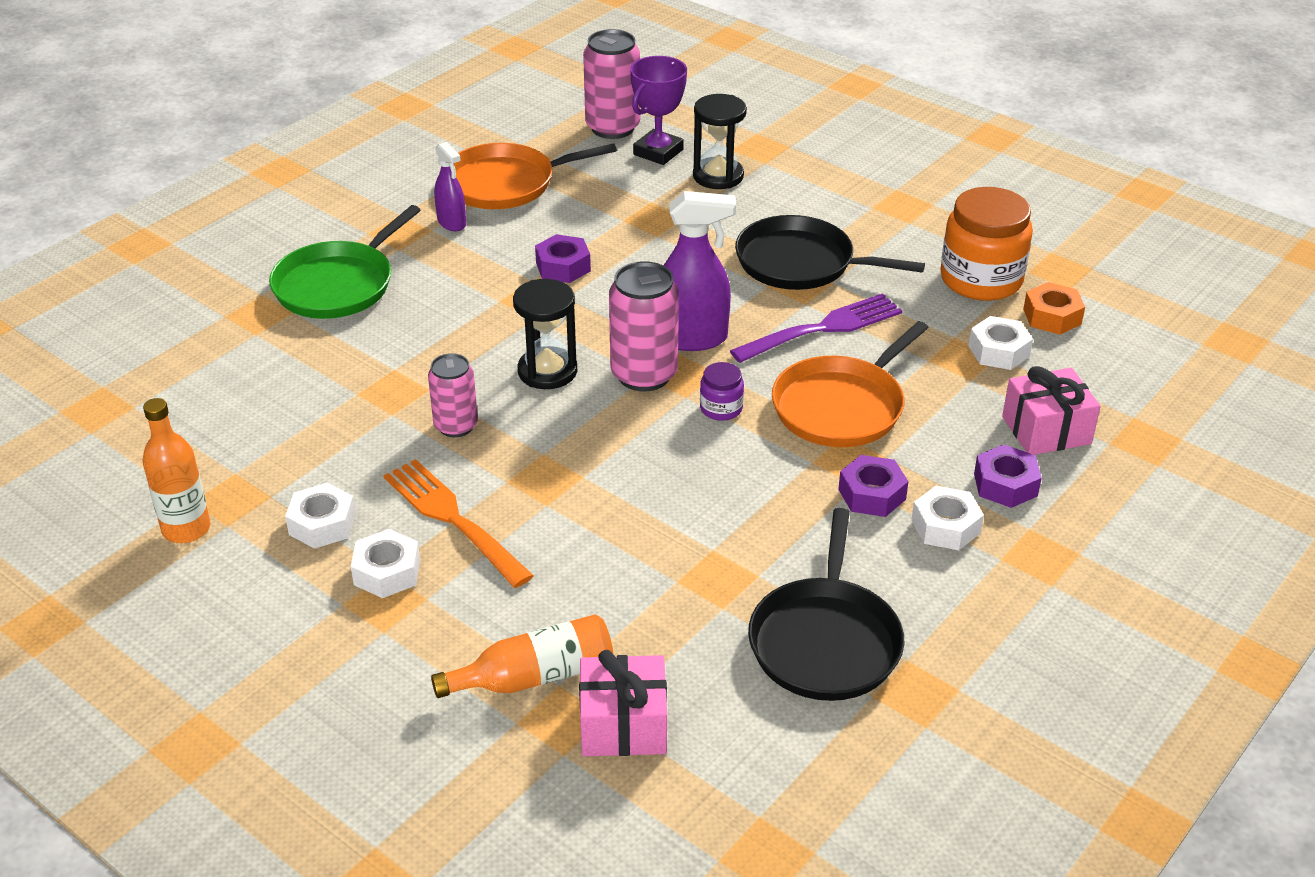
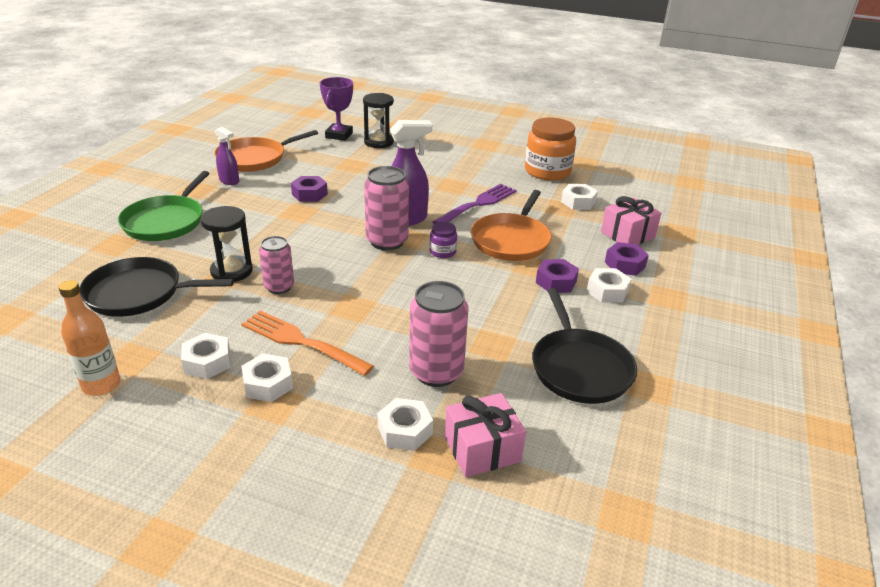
camera: 20 degrees left, 5 degrees down
(534, 676) = (405, 430): orange bottle -> white nut
(547, 371) = (326, 248): black hourglass -> black hourglass (231, 271)
(612, 128) = (307, 127): pink can -> pink can (436, 372)
(801, 263) = (447, 176): black pan -> black pan (139, 293)
(1052, 316) = (594, 183): orange nut -> none

